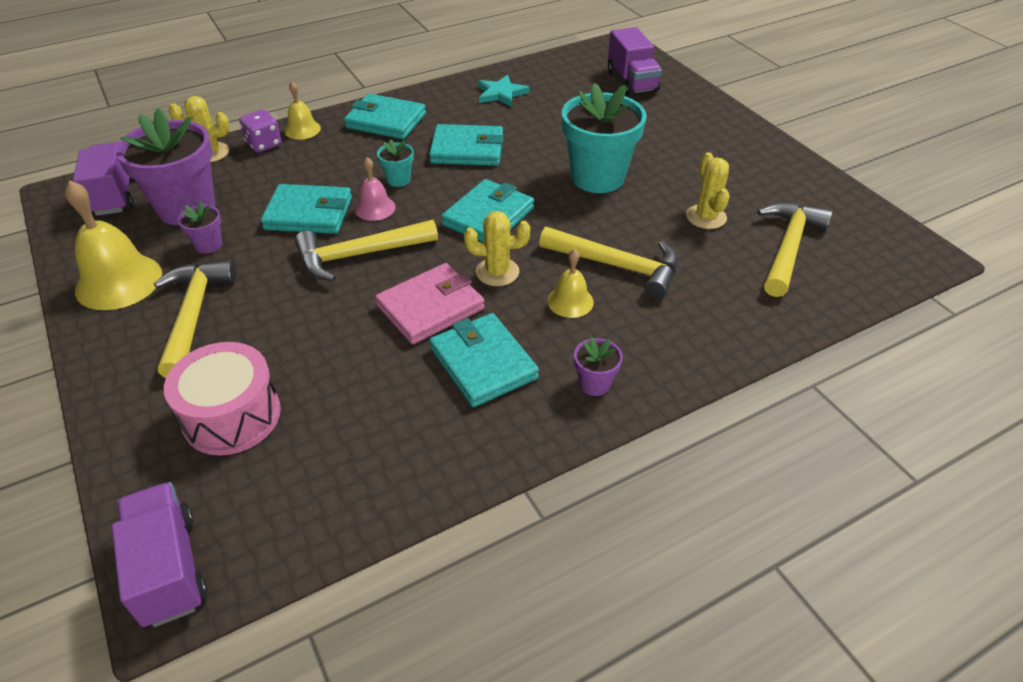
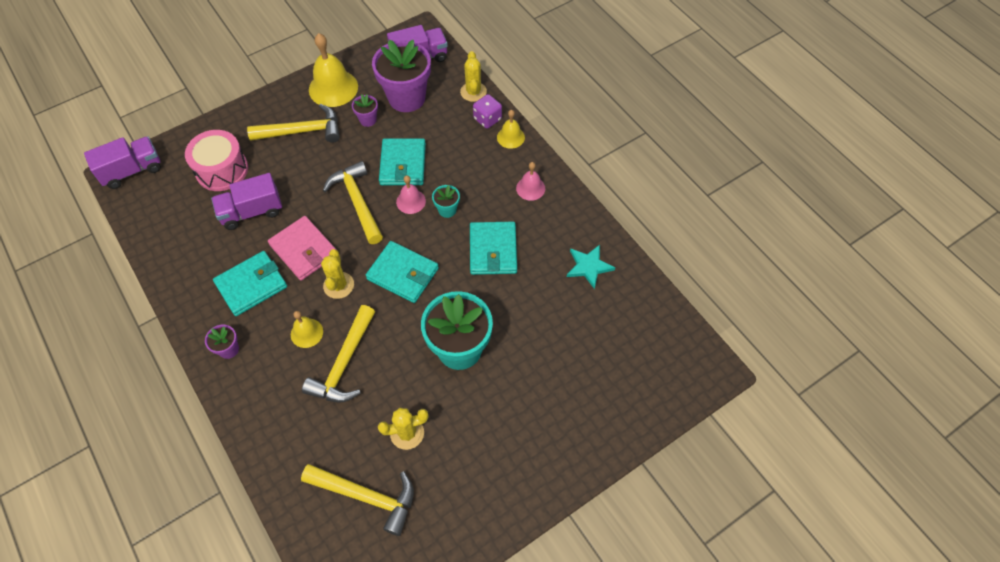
camera: 85 degrees right, 15 degrees up
(386, 121) = (530, 188): turquoise wallet -> pink bell
(632, 81) = (632, 379): purple truck -> purple truck (252, 212)

